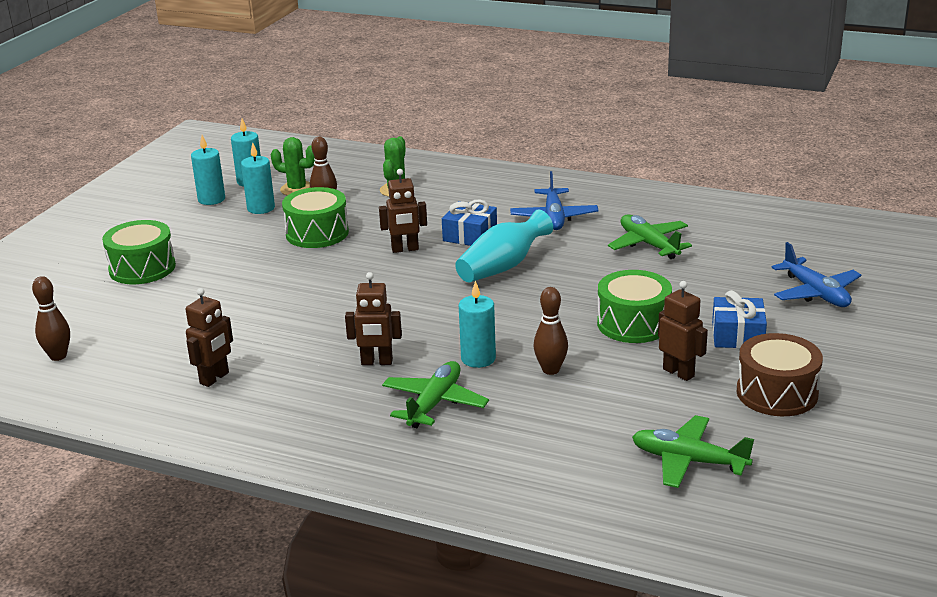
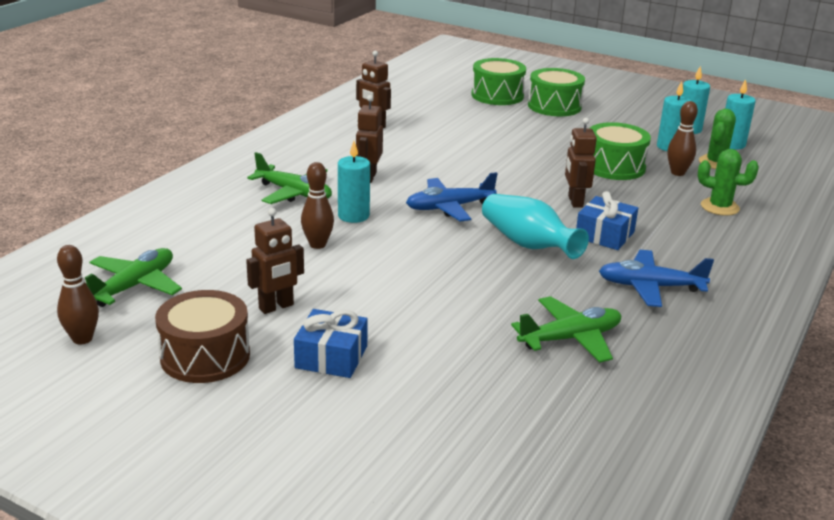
camera: 95 degrees right, 0 degrees up
(58, 356) = (427, 85): brown bowling pin -> brown bowling pin (82, 339)
(633, 324) = (383, 298): green drum -> green drum (497, 95)
(815, 293) = (409, 441): blue plane -> blue plane (449, 207)

